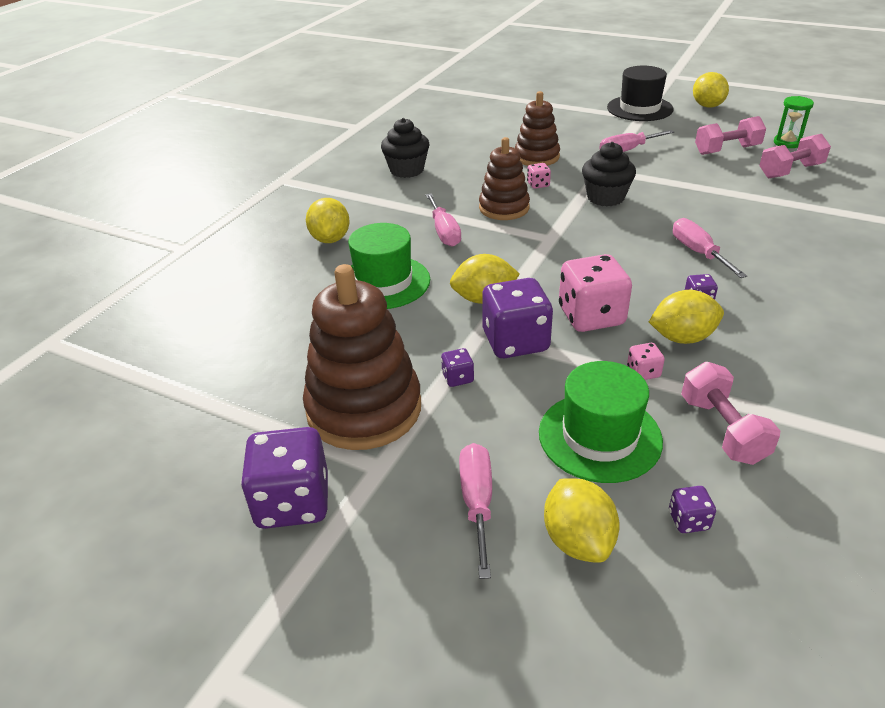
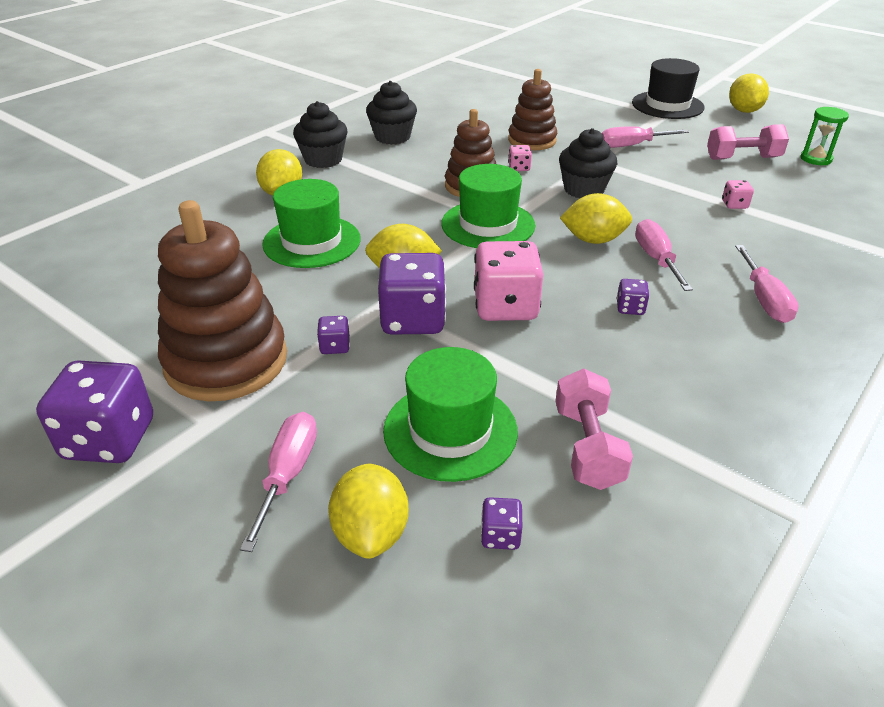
camera: 10 degrees right, 0 degrees up
(352, 201) = (323, 160): none -> black cupcake
(444, 232) = (398, 201): pink screwdriver -> pink screwdriver (764, 299)
(537, 242) = (488, 225): none -> green hat
(643, 372) = (531, 372): pink dice -> pink dice (734, 205)
(682, 337) = (592, 344): yellow lemon -> yellow lemon (593, 240)
(790, 171) = (804, 188): pink dumbbell -> none

